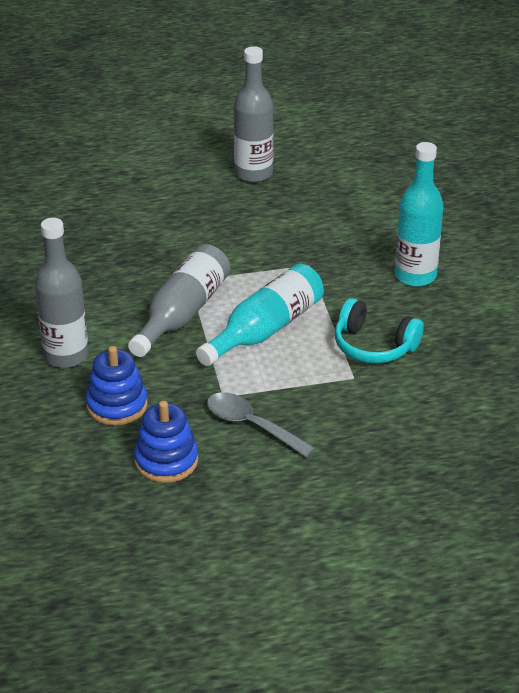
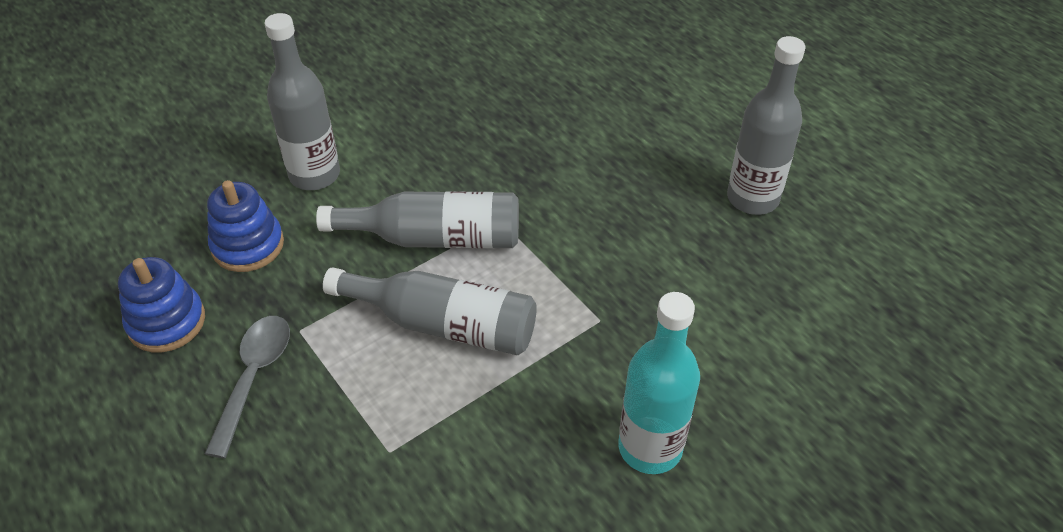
camera: 65 degrees right, 10 degrees up
(265, 329) = (443, 324): turquoise bottle -> grey bottle
(374, 346) = (466, 451): turquoise headphones -> none

